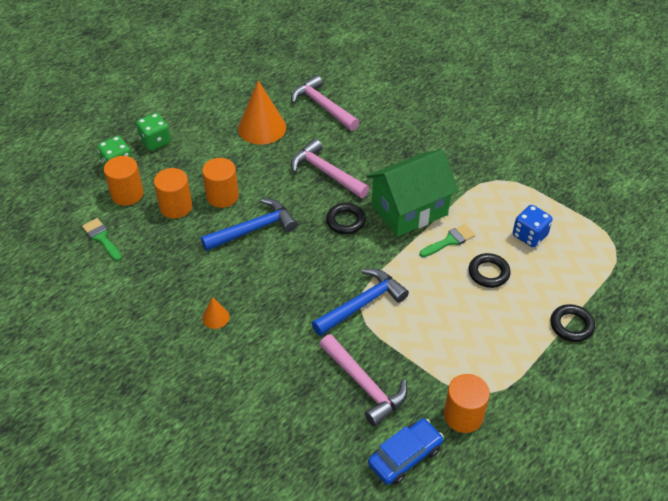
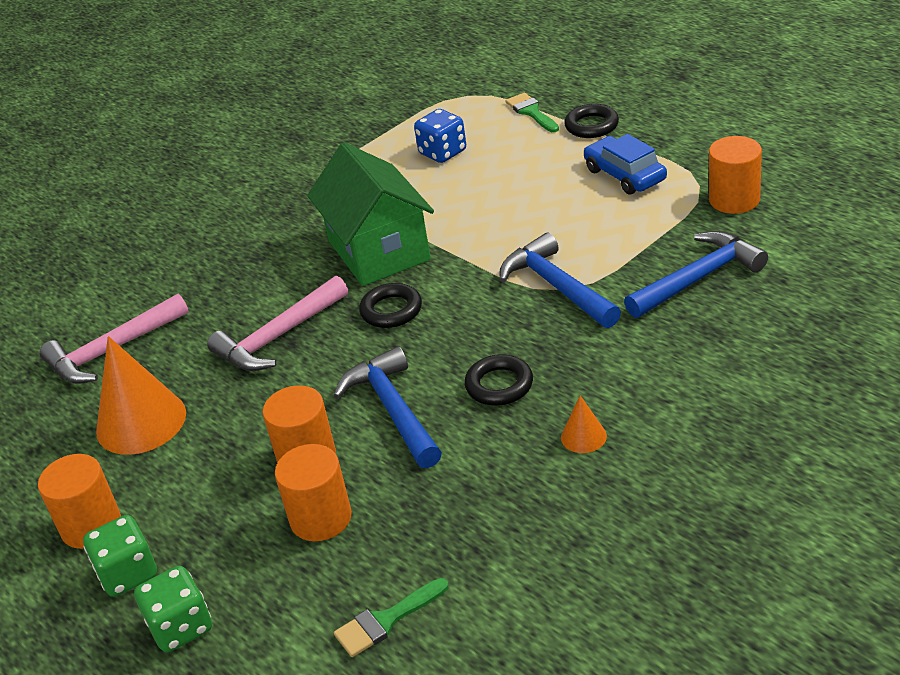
camera: 80 degrees left, 10 degrees down
(127, 194) = (271, 598): orange cylinder -> orange cylinder (91, 526)
(364, 385) = (698, 278): pink hammer -> blue hammer
(405, 456) = (802, 241): blue car -> blue car (624, 175)
(449, 241) = (444, 214): green brush -> green brush (531, 112)
(488, 273) = (505, 183): black ring -> black ring (499, 385)

